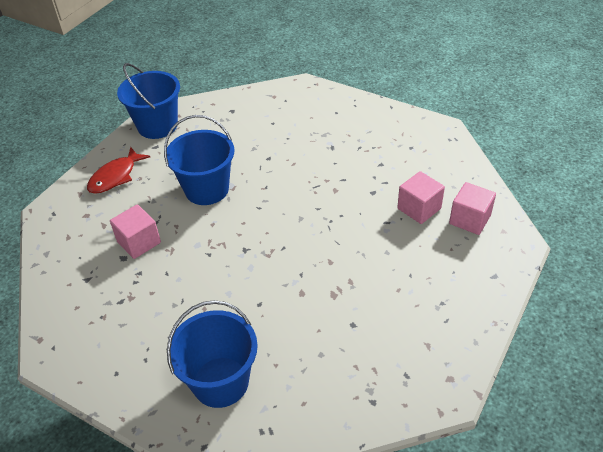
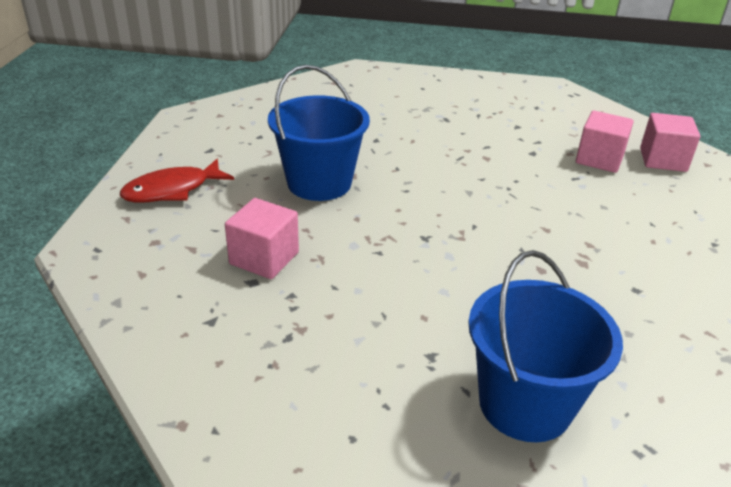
camera: 25 degrees left, 10 degrees down
(115, 177) = (172, 190): red fish -> red fish turned 45 degrees clockwise
(157, 126) = (197, 128): blue bucket -> none

